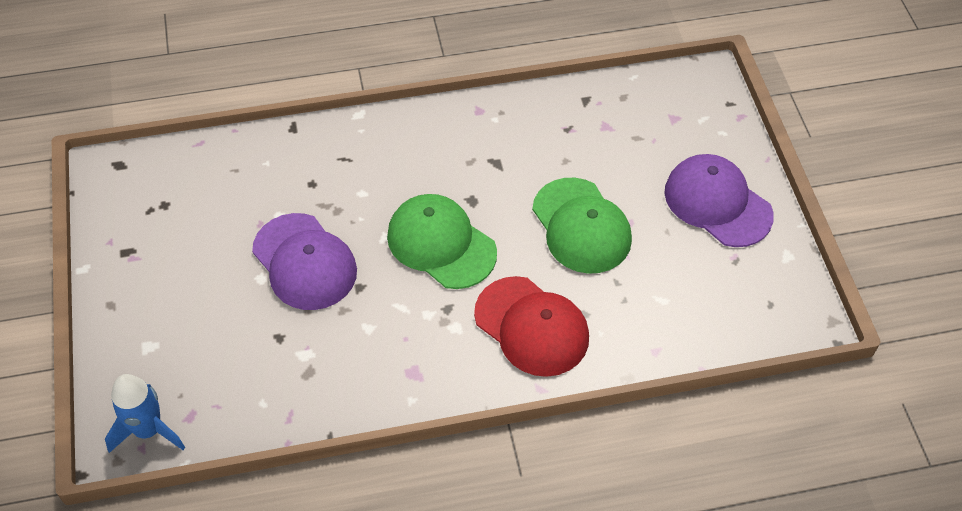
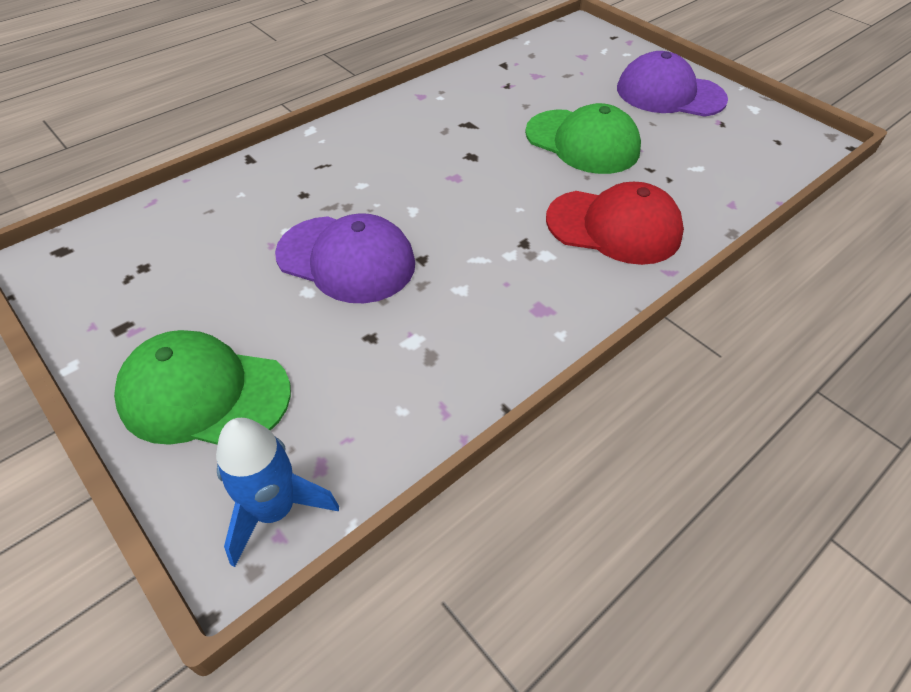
camera: 30 degrees left, 5 degrees down
(441, 244) = (472, 196): green cap -> green cap (204, 394)

